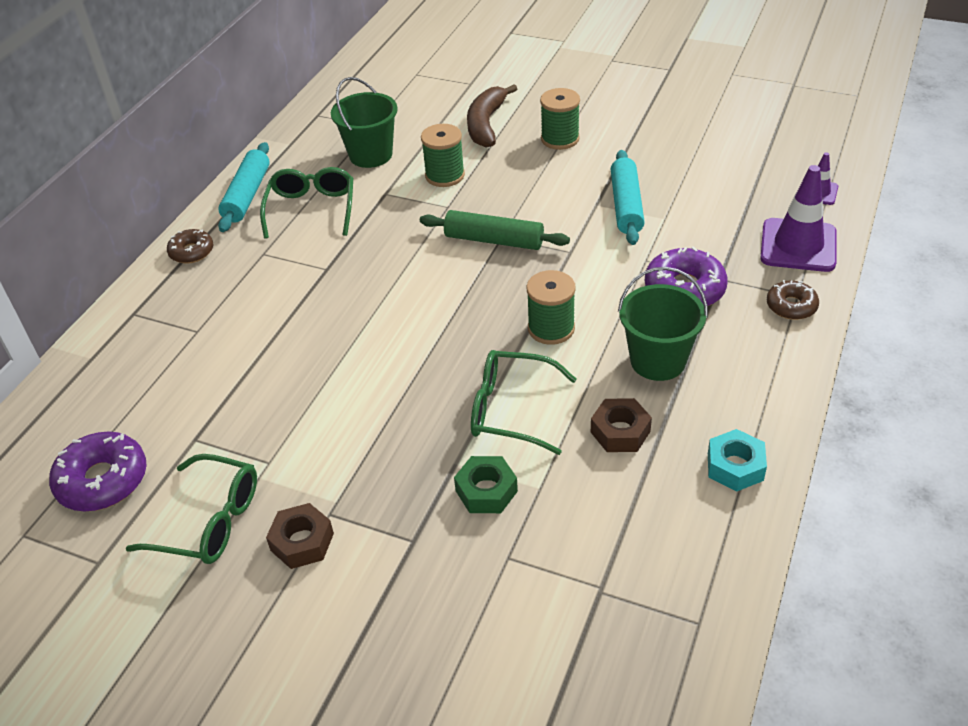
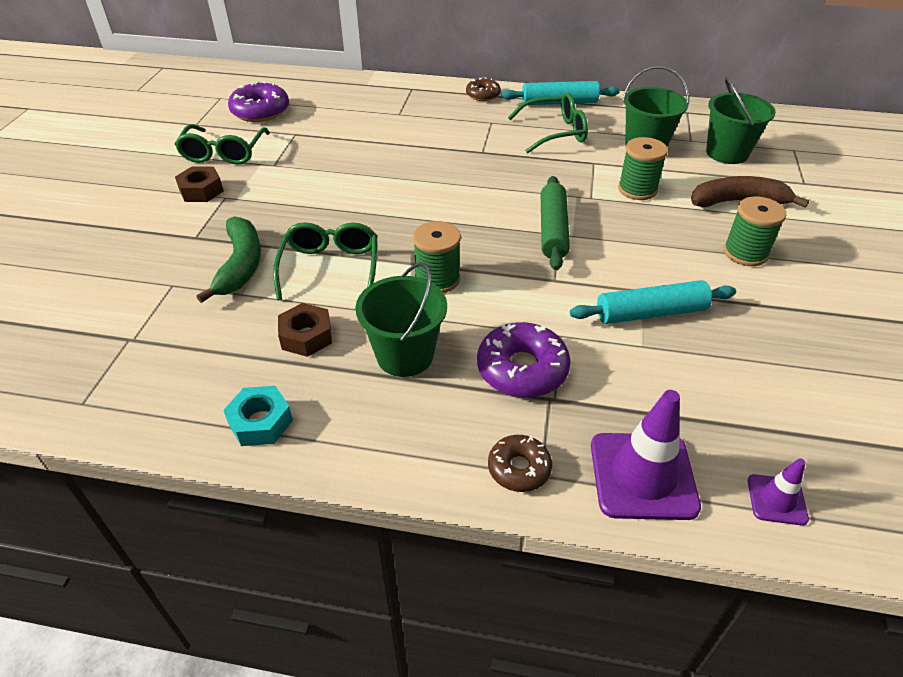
camera: 75 degrees right, 0 degrees up
(405, 110) = (727, 153): none -> green bucket
(486, 491) = (240, 265): green nut -> green banana

